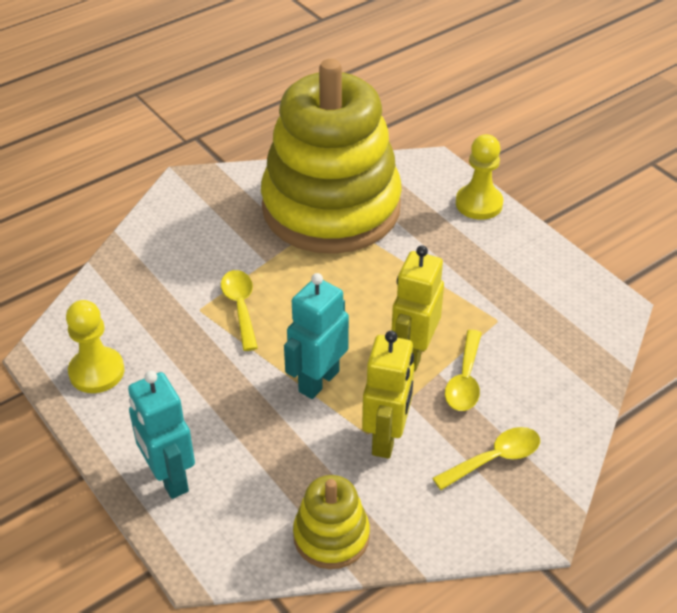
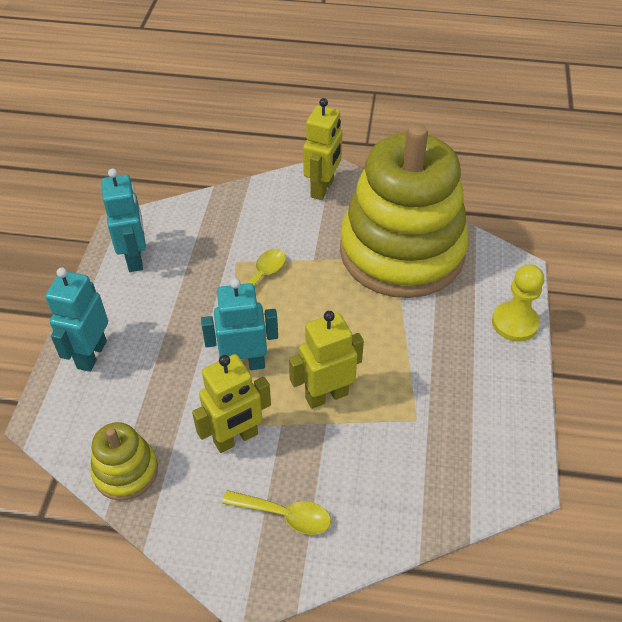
camera: 45 degrees right, 5 degrees up
(96, 372) = (135, 258): yellow pawn -> turquoise robot
(198, 200) = (322, 188): none -> yellow robot
(465, 380) = (336, 443): yellow spoon -> none

